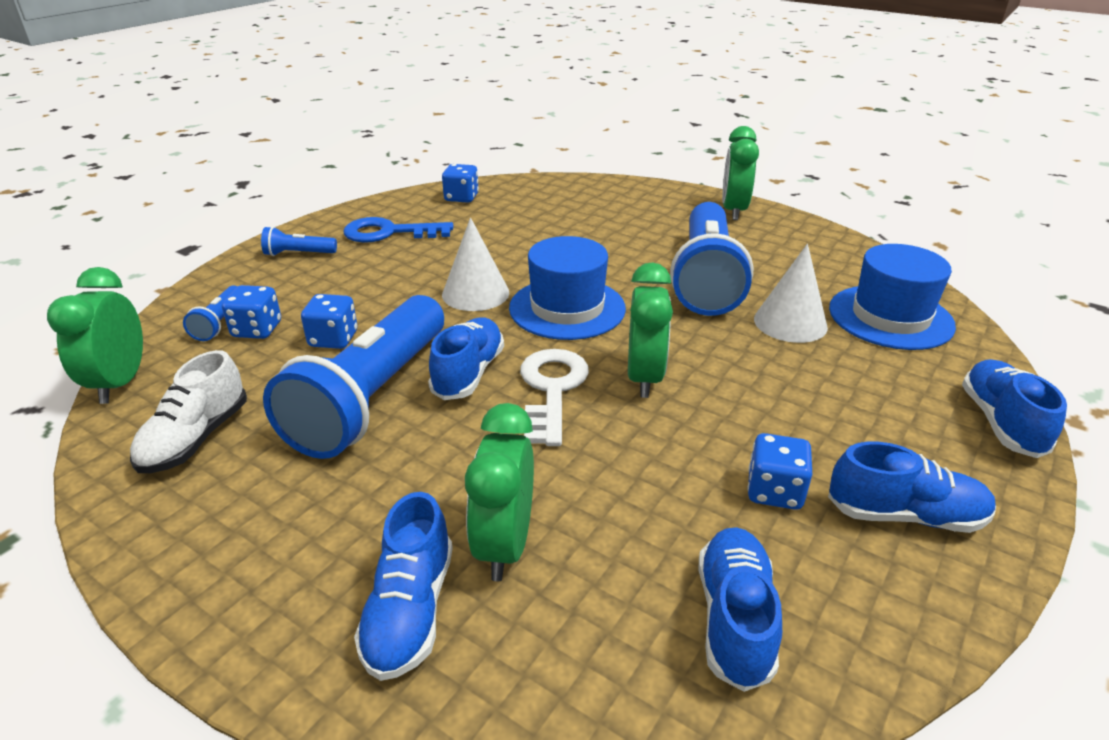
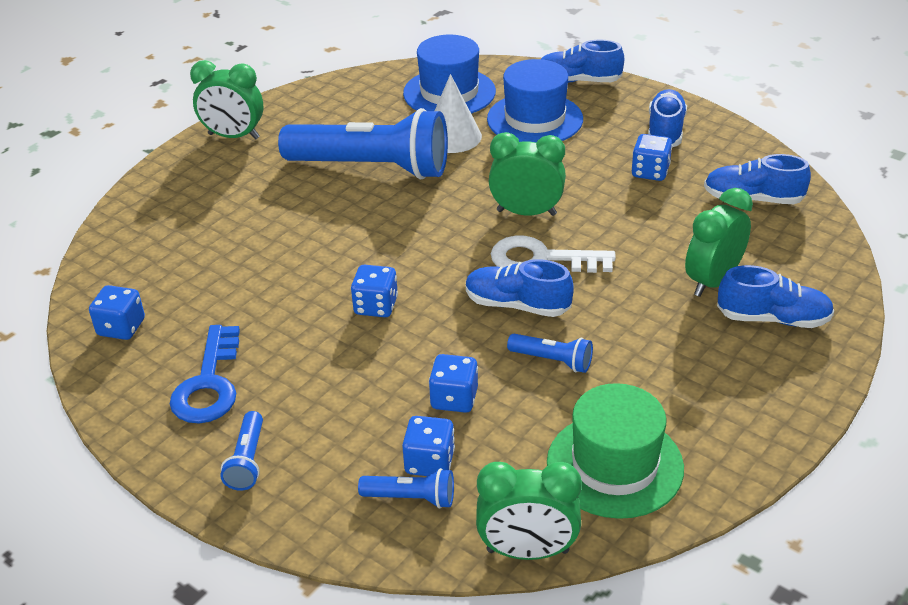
camera: 85 degrees left, 5 degrees up
(196, 439) = (614, 465): white shoe -> green hat
(371, 397) = (552, 361): blue flashlight -> blue flashlight, size x0.41
(475, 293) = (376, 306): white cone -> blue dice
(505, 545) = (713, 281): green clock -> green clock turned 120 degrees clockwise
(567, 308) = (414, 248): blue hat -> blue hat (535, 119)

